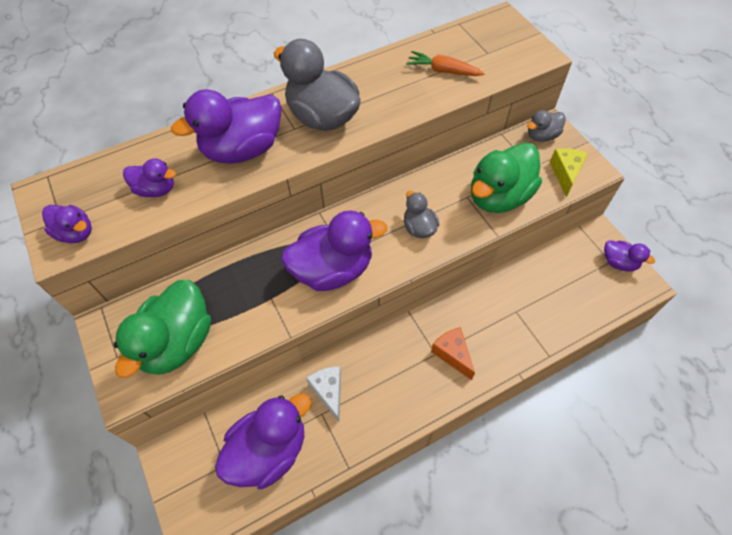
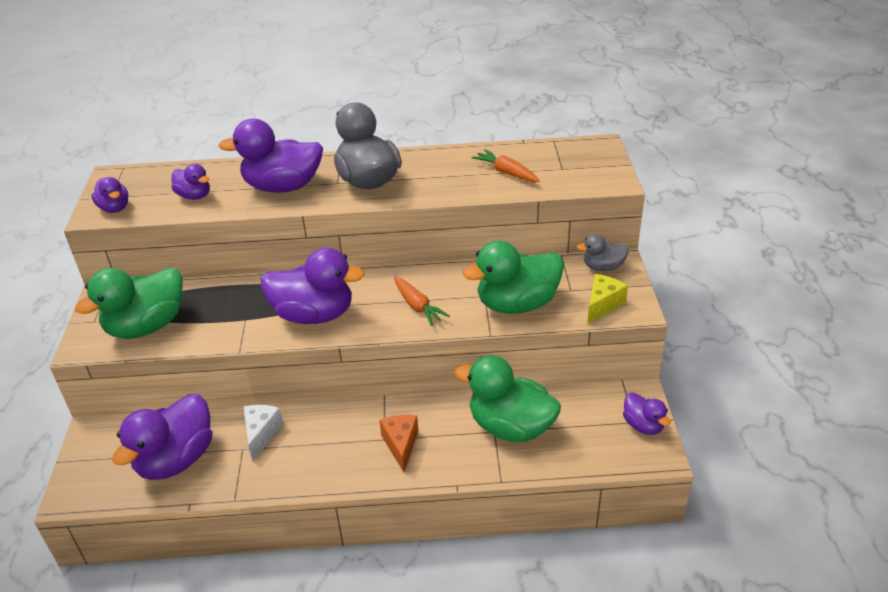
camera: 25 degrees right, 20 degrees down
(269, 450) = (176, 459): purple duck -> purple duck turned 135 degrees clockwise
(419, 228) = (418, 306): grey duck -> orange carrot
(526, 302) = (510, 427): none -> green duck

